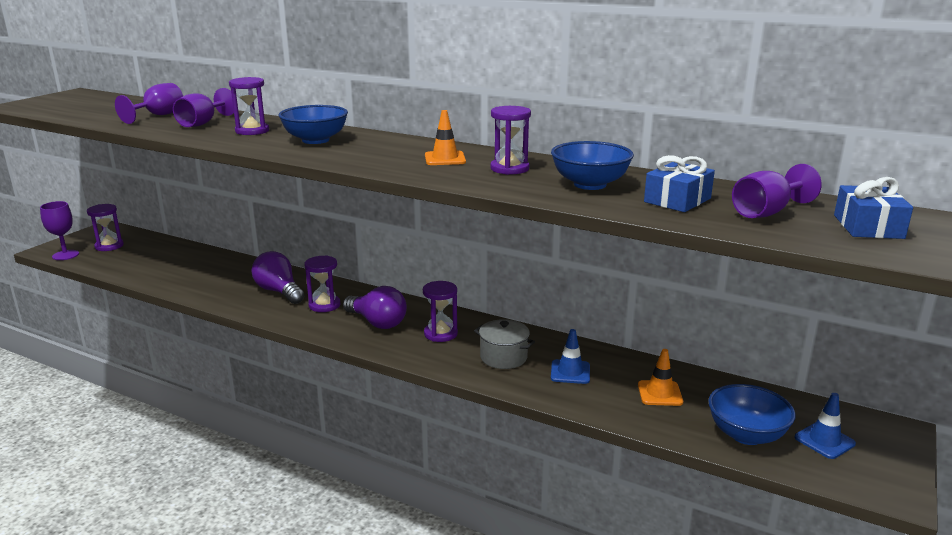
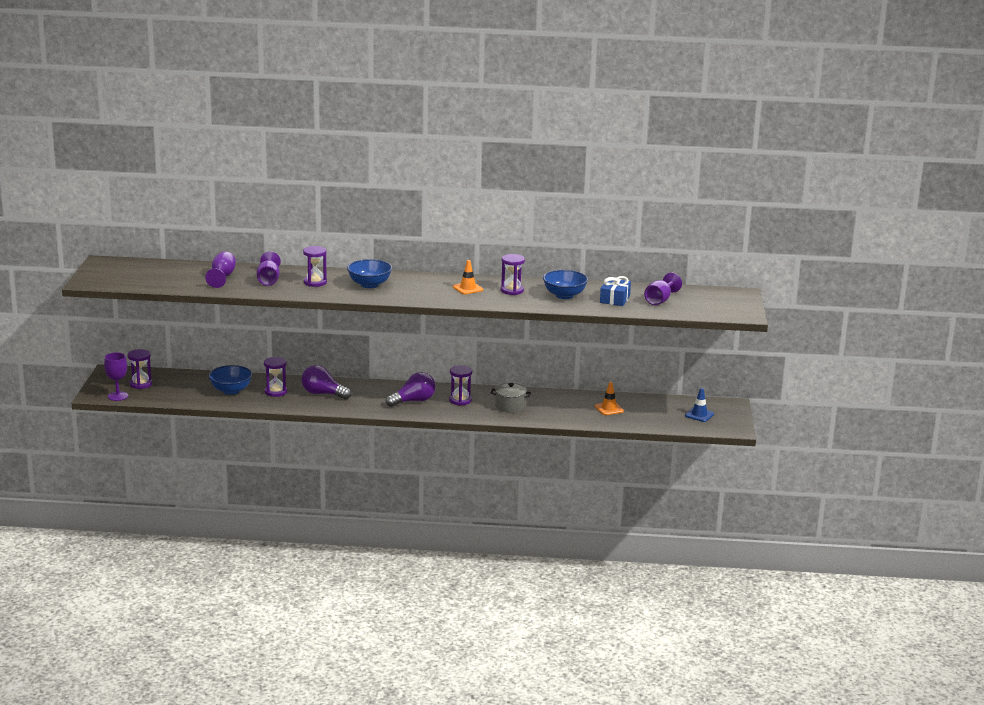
camera: 25 degrees left, 0 degrees up
(324, 305) = (366, 397): purple hourglass -> purple hourglass (275, 392)
(377, 322) = (413, 401): purple light bulb -> purple light bulb turned 45 degrees counterclockwise
(570, 372) = (554, 407): blue traffic cone -> none
(746, 435) = (661, 419): blue bowl -> blue bowl (231, 390)
(868, 227) = (707, 302): blue gift -> none

